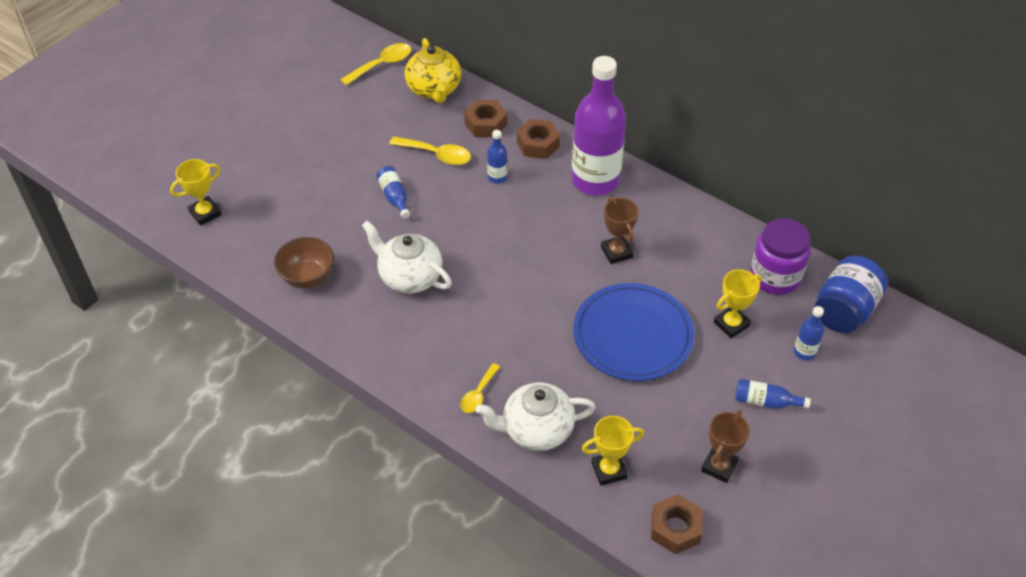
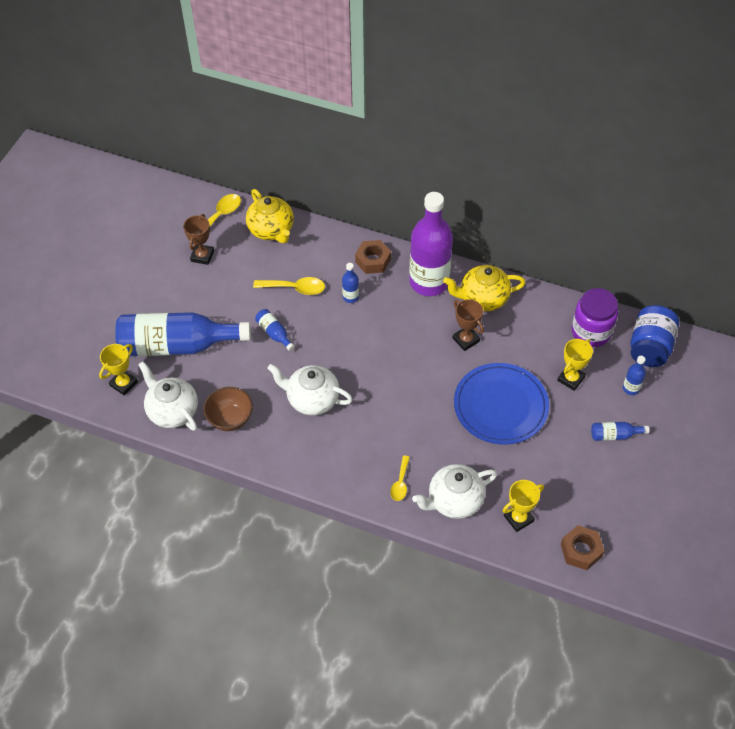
camera: 15 degrees left, 5 degrees up
(246, 254) = (172, 411): none -> white teapot
(281, 186) = (177, 345): none -> blue bottle
(485, 124) = (325, 252): brown nut -> none
(653, 211) = (483, 298): none -> yellow teapot
(719, 466) = (597, 494): brown trophy -> brown trophy (202, 256)

